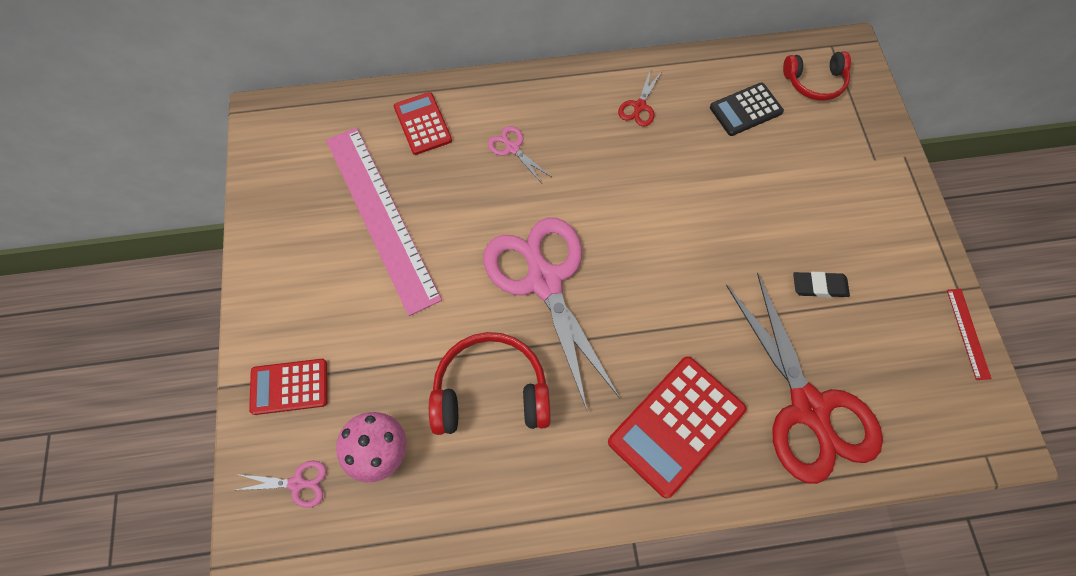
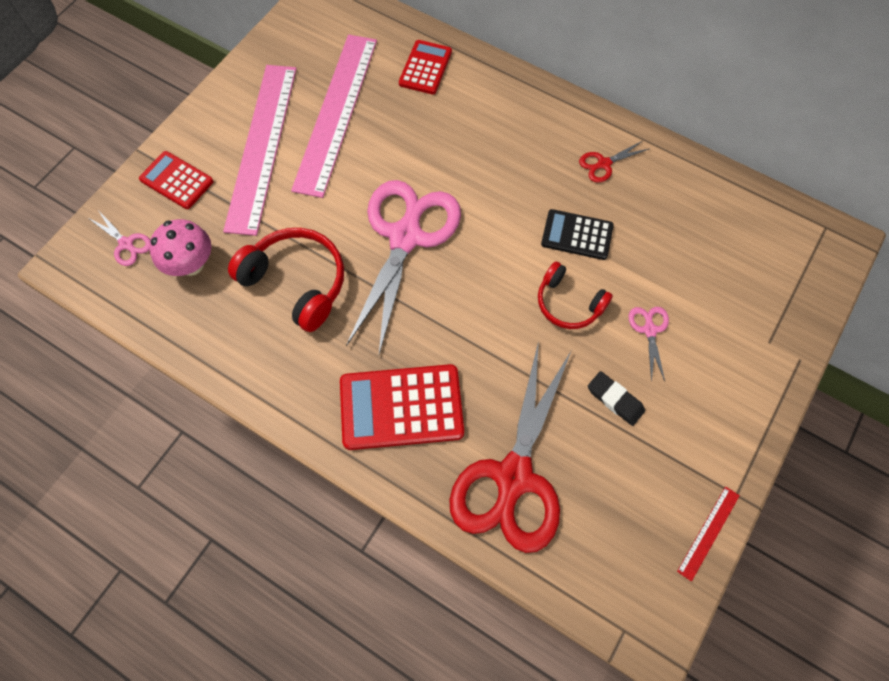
camera: 40 degrees right, 0 degrees up
(341, 295) = (262, 146): none -> pink ruler
(512, 148) = (474, 128): pink scissors -> pink scissors (649, 329)
(746, 110) = (692, 226): black calculator -> black calculator (577, 235)
(815, 82) = (778, 245): red headphones -> red headphones (568, 303)

